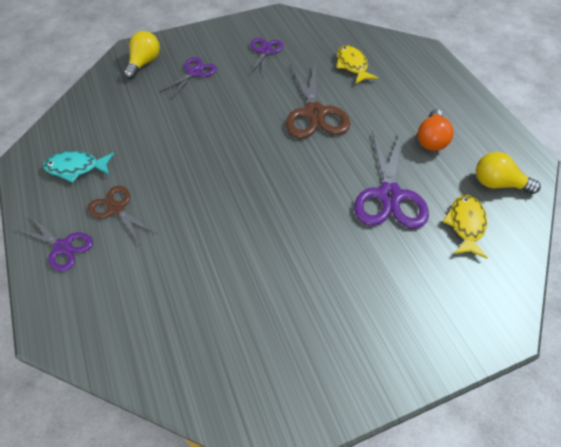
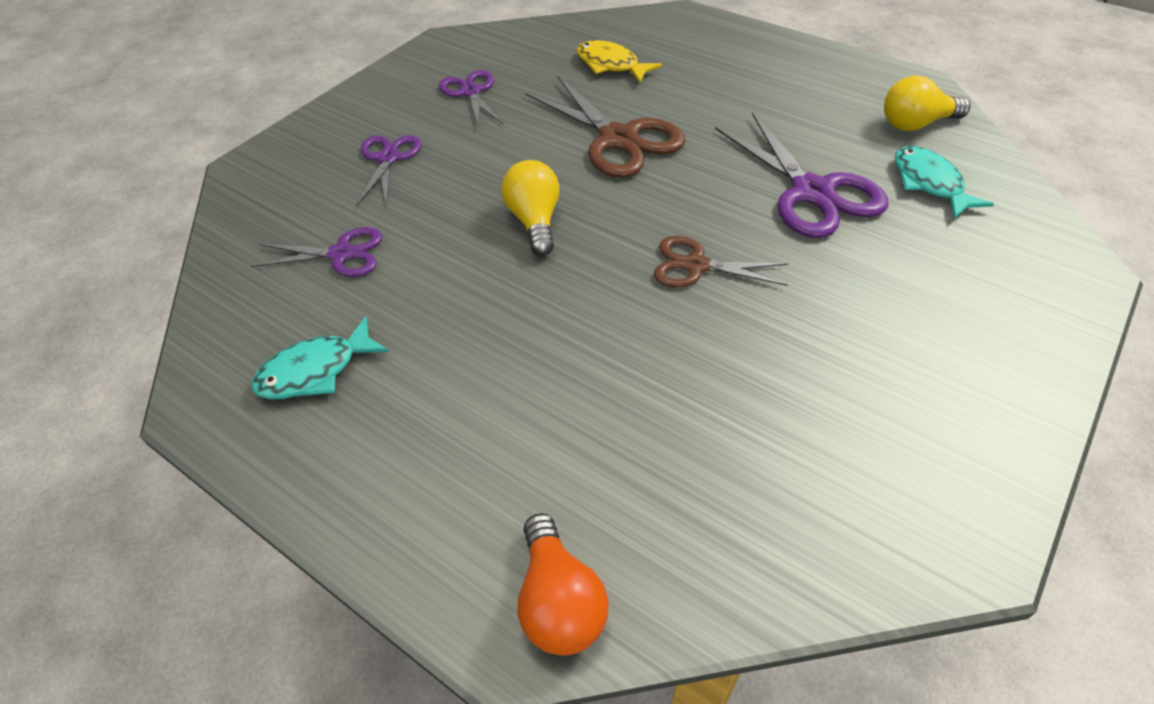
camera: 30 degrees left, 5 degrees down
(63, 247) = (407, 497): purple scissors -> purple scissors (341, 254)
(116, 209) = (446, 395): brown scissors -> brown scissors (696, 265)
(144, 63) = (289, 177): yellow light bulb -> yellow light bulb (534, 221)
(431, 139) = (794, 109): orange light bulb -> orange light bulb (559, 602)
(466, 225) = (929, 183): yellow fish -> turquoise fish

